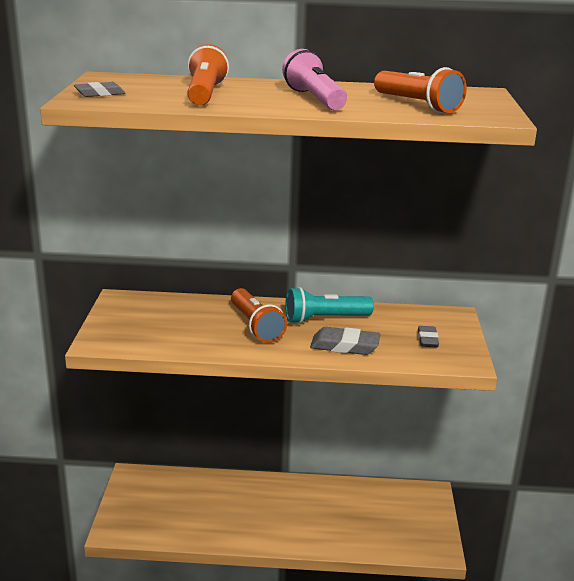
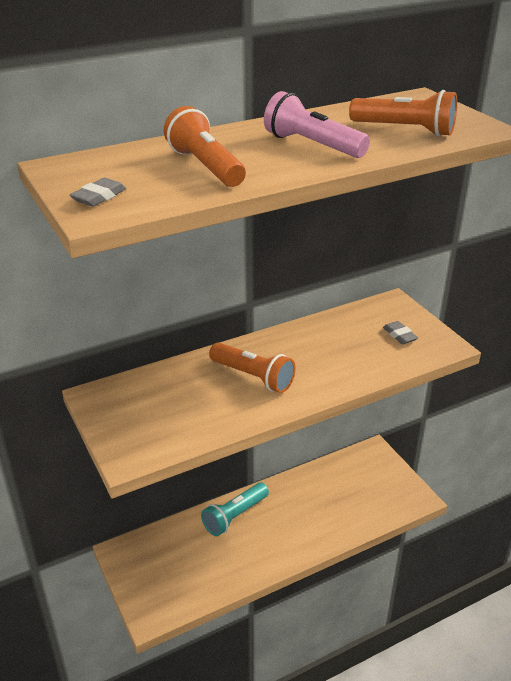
camera: 30 degrees left, 10 degrees up
(325, 319) = (302, 346): turquoise flashlight -> turquoise flashlight (235, 516)
(345, 346) = (346, 368): grey eraser -> none

